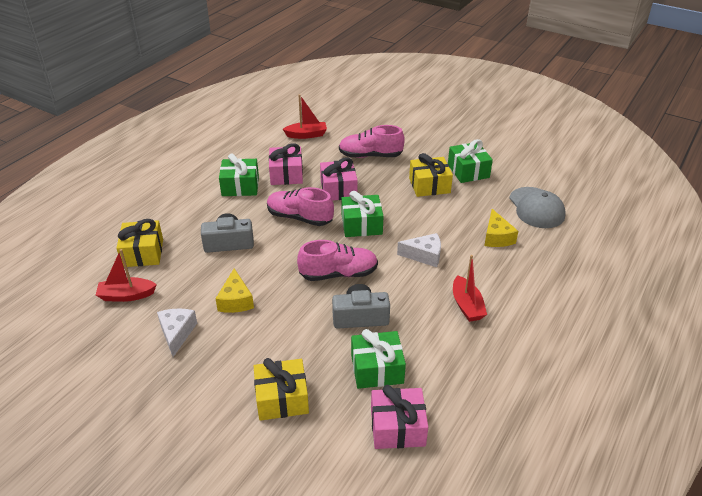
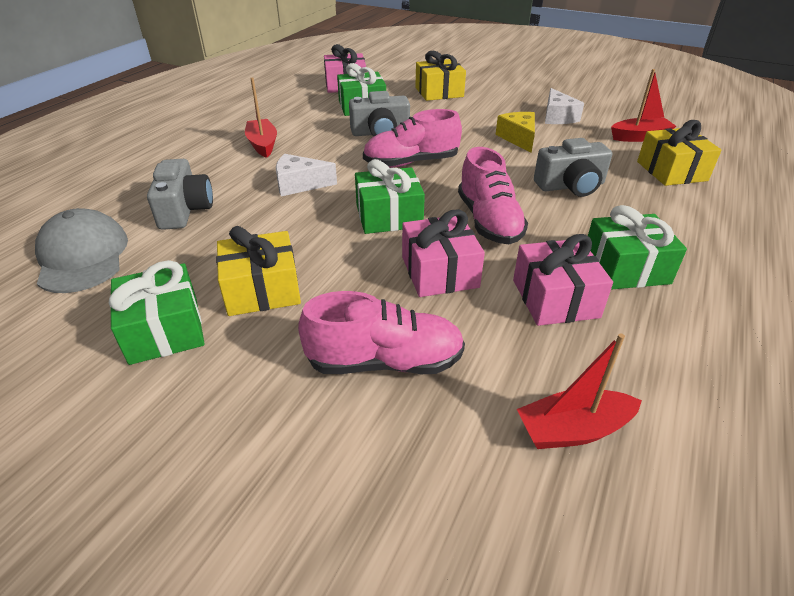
camera: 175 degrees right, 0 degrees up
(300, 218) = (488, 221): pink shoe -> pink shoe turned 60 degrees clockwise
(496, 237) = (185, 210): yellow cheese -> grey camera

